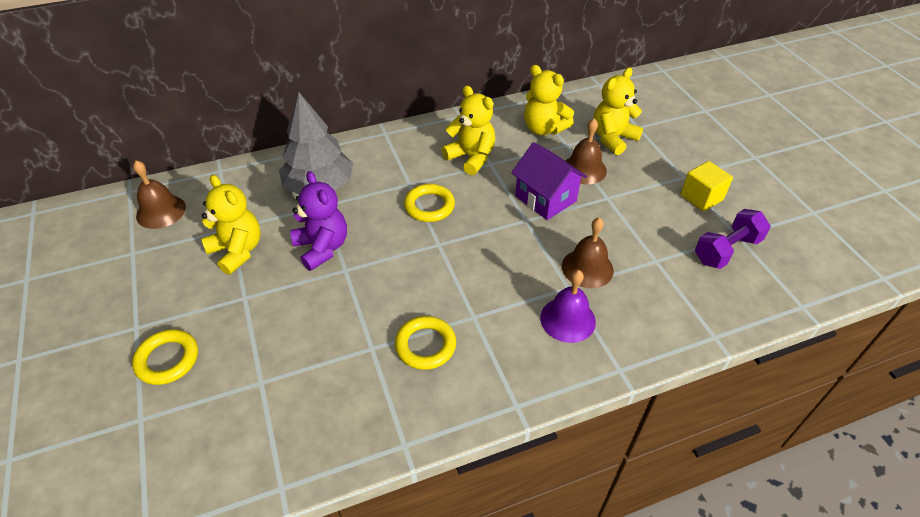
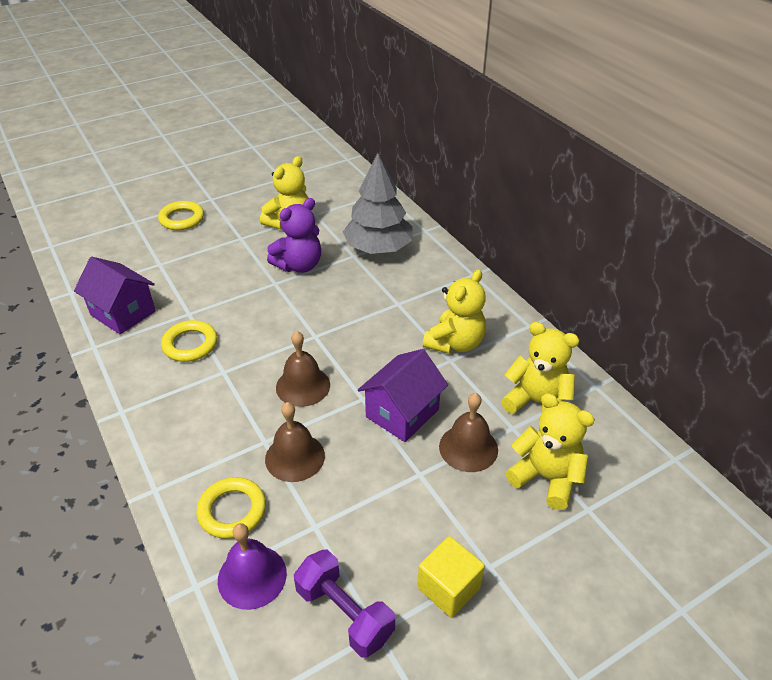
camera: 80 degrees right, 5 degrees down
(161, 211) = (327, 178): brown bell -> brown bell (303, 386)
(349, 417) = (123, 313): none -> purple house
(429, 206) = (367, 322): yellow ring -> yellow ring (232, 511)
(543, 129) = (537, 402): yellow teddy bear -> yellow teddy bear turned 90 degrees clockwise
(567, 319) = (220, 443): purple bell -> purple bell (252, 576)

